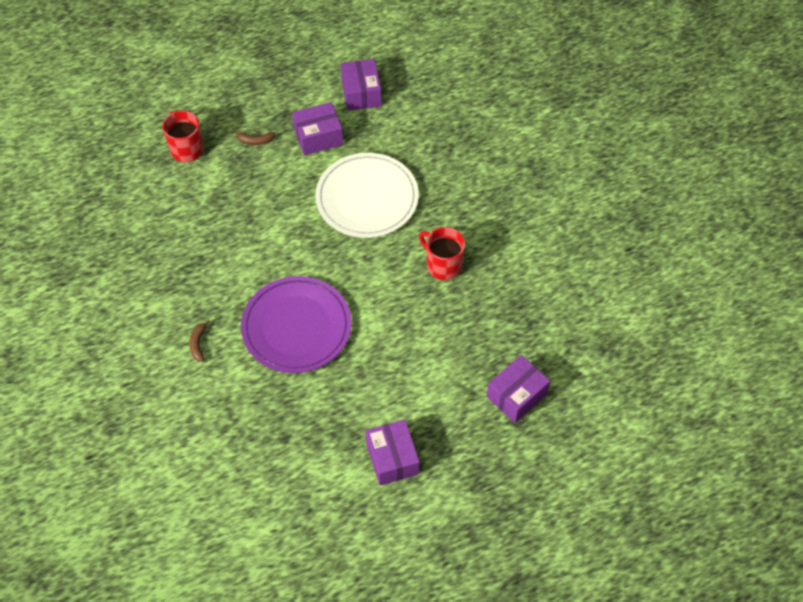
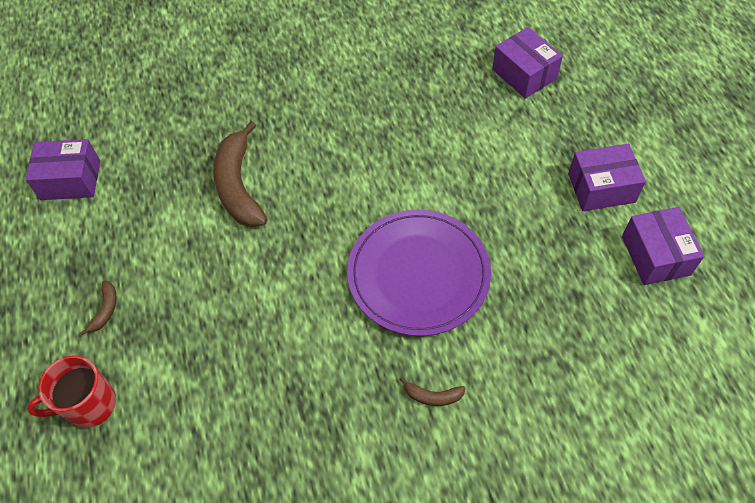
camera: 80 degrees left, 0 degrees up
(318, 137) = (125, 232): purple box -> purple box (655, 255)
(367, 198) = (239, 186): white plate -> brown banana
(443, 265) = (352, 120): red mug -> none

